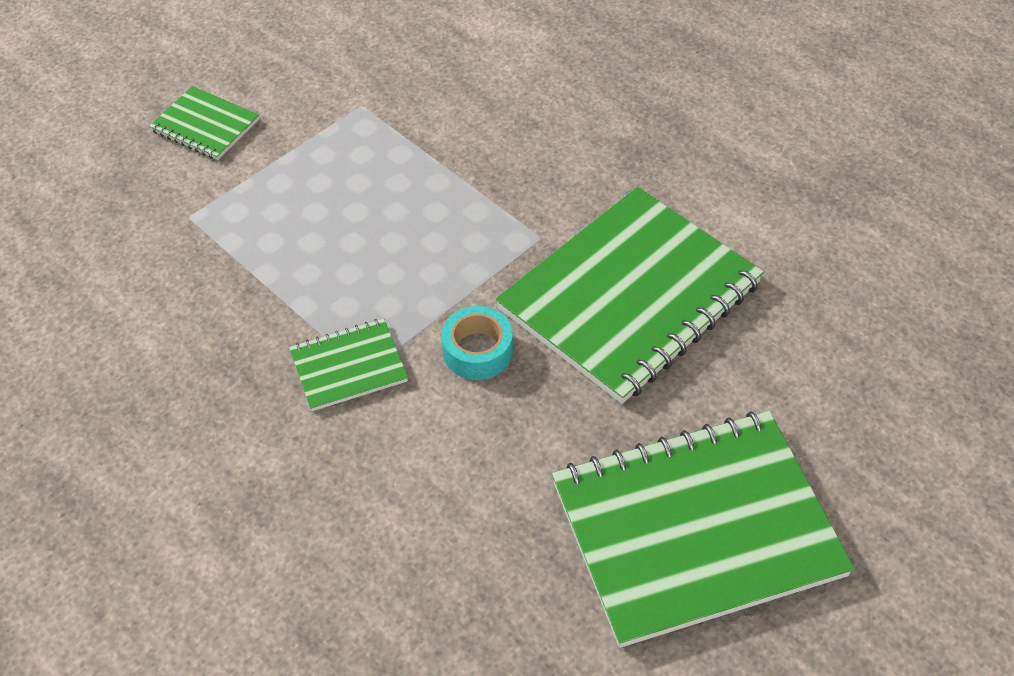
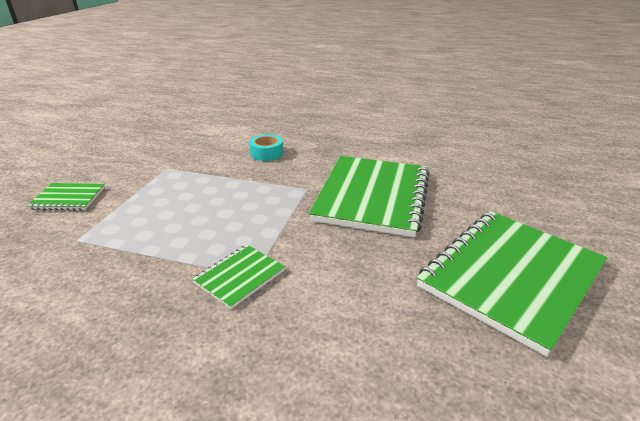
camera: 30 degrees left, 20 degrees down
(477, 351) = (314, 242): turquoise tape -> turquoise tape (266, 153)

